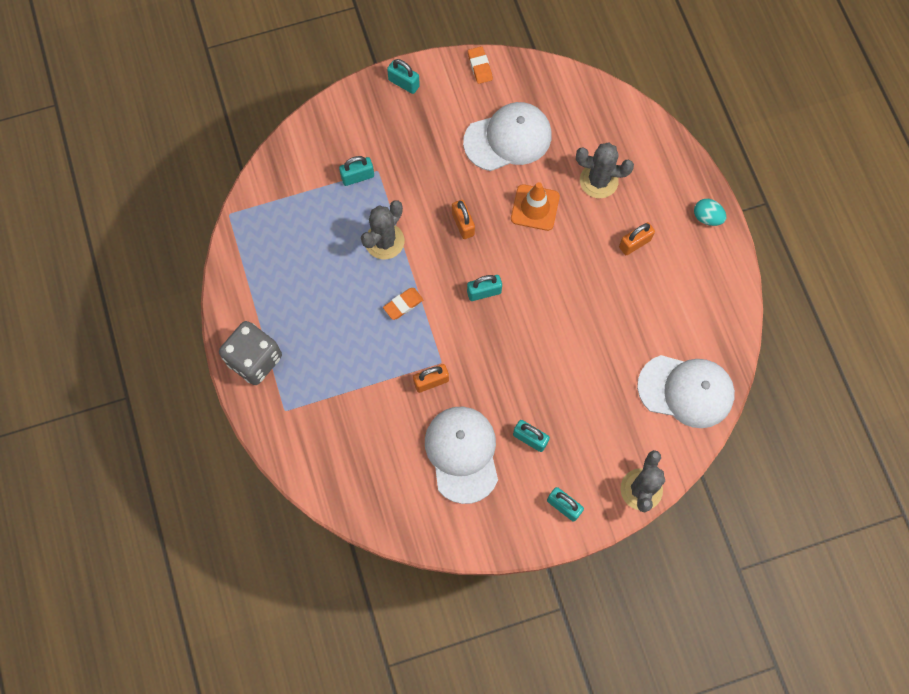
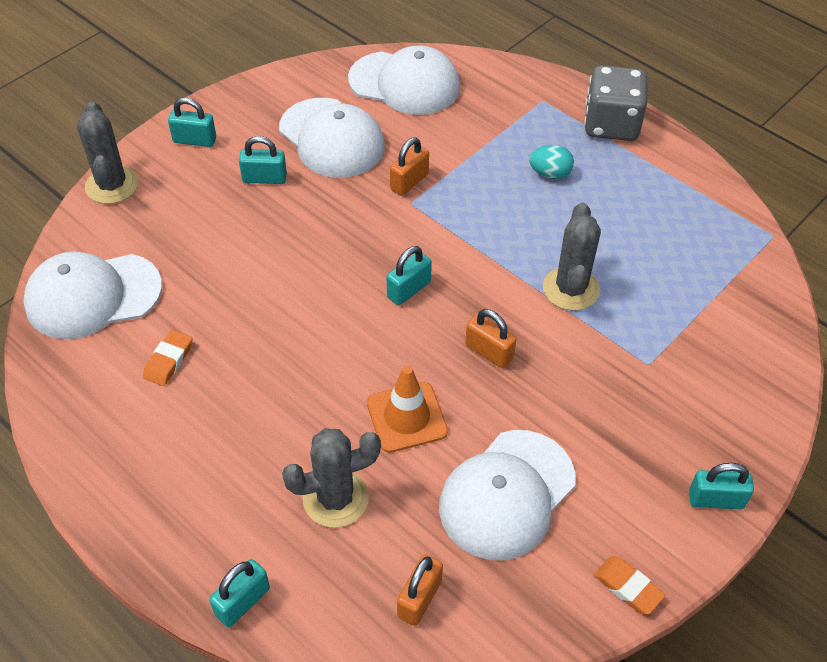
camera: 150 degrees right, 20 degrees down
(357, 177) = (666, 344): turquoise padlock -> turquoise padlock (242, 602)
(375, 485) = (404, 83): none -> white cap
(403, 304) = (496, 236): orange eraser -> orange eraser (168, 360)
(634, 243) = (238, 436): orange padlock -> orange padlock (419, 599)
(707, 217) = (142, 524): turquoise egg -> turquoise egg (550, 173)

